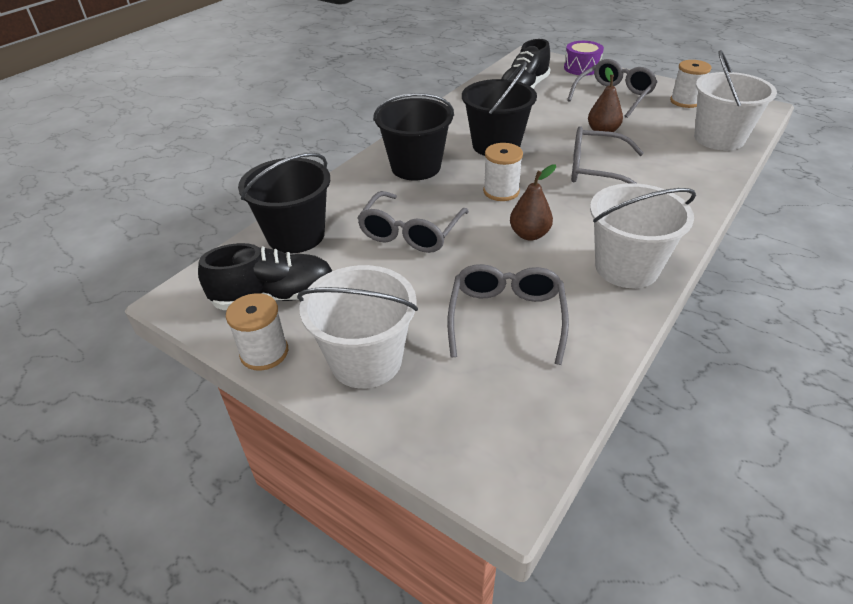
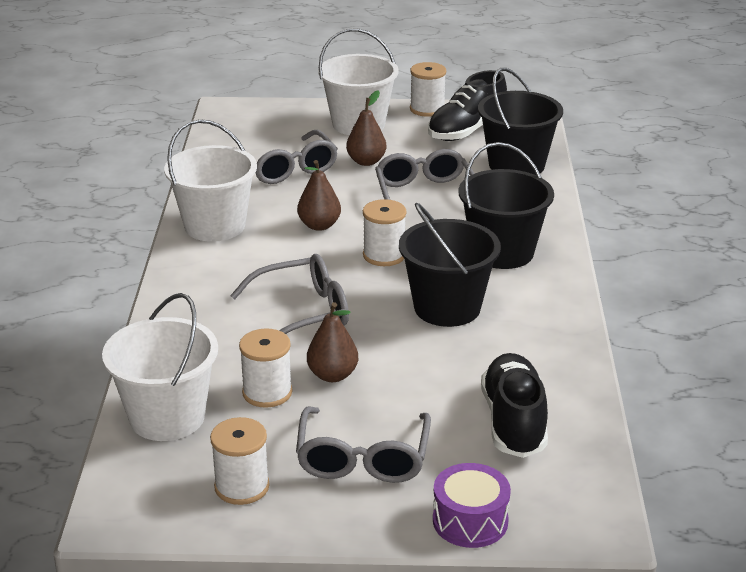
camera: 145 degrees right, 10 degrees down
(418, 294) = (366, 161): none -> brown pear
(649, 134) = (267, 392): none -> white spool

